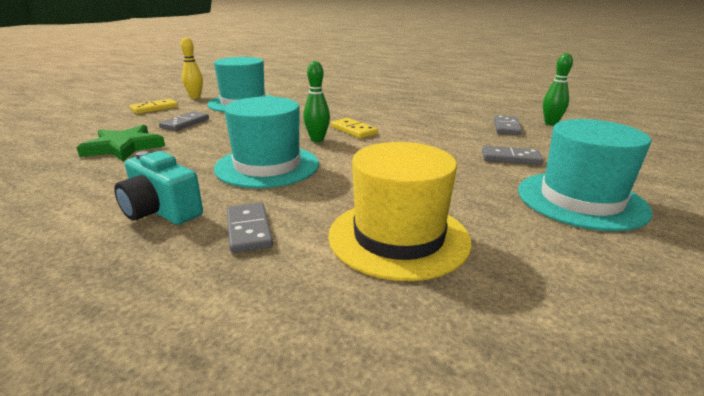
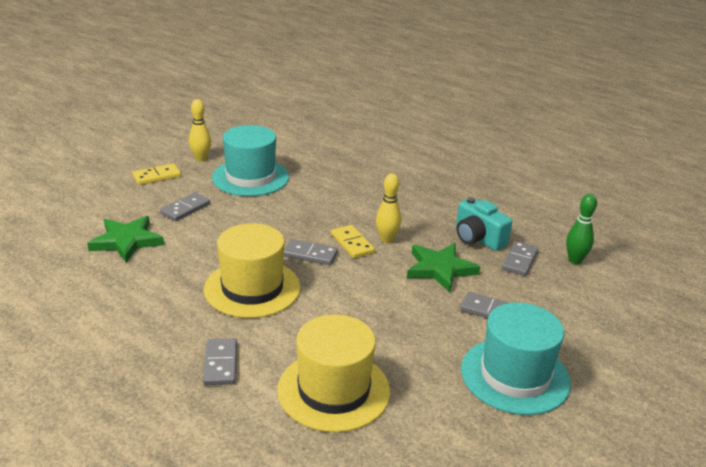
camera: 10 degrees right, 5 degrees up
(161, 211) = (156, 332): turquoise camera -> turquoise camera (478, 238)
(267, 166) = (252, 288): turquoise hat -> yellow hat
(317, 140) = (310, 254): green bowling pin -> grey domino
(383, 125) = (387, 239): none -> yellow bowling pin
(443, 138) = (440, 269): none -> green star

